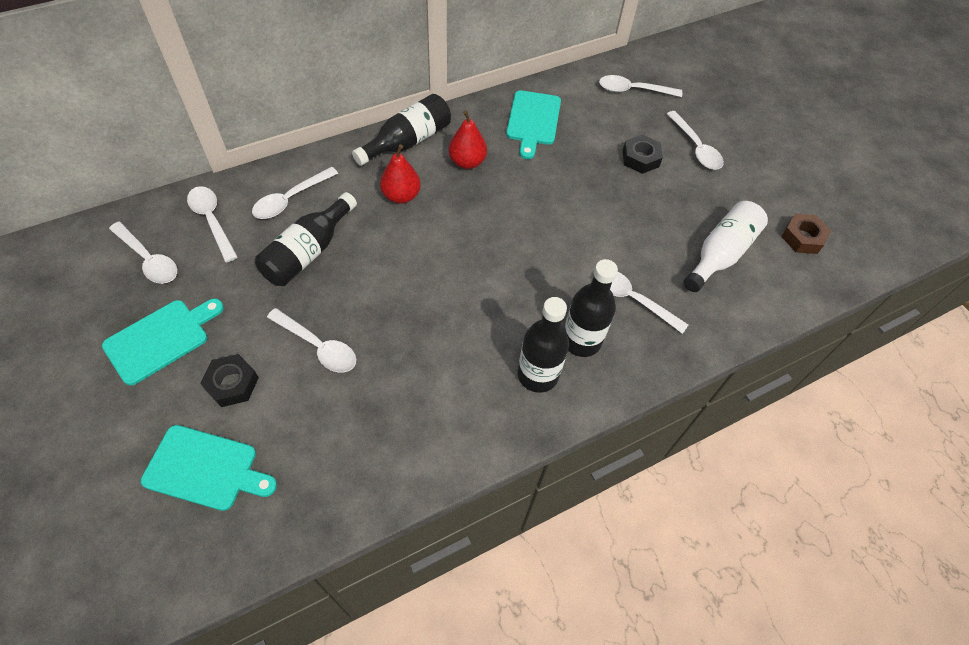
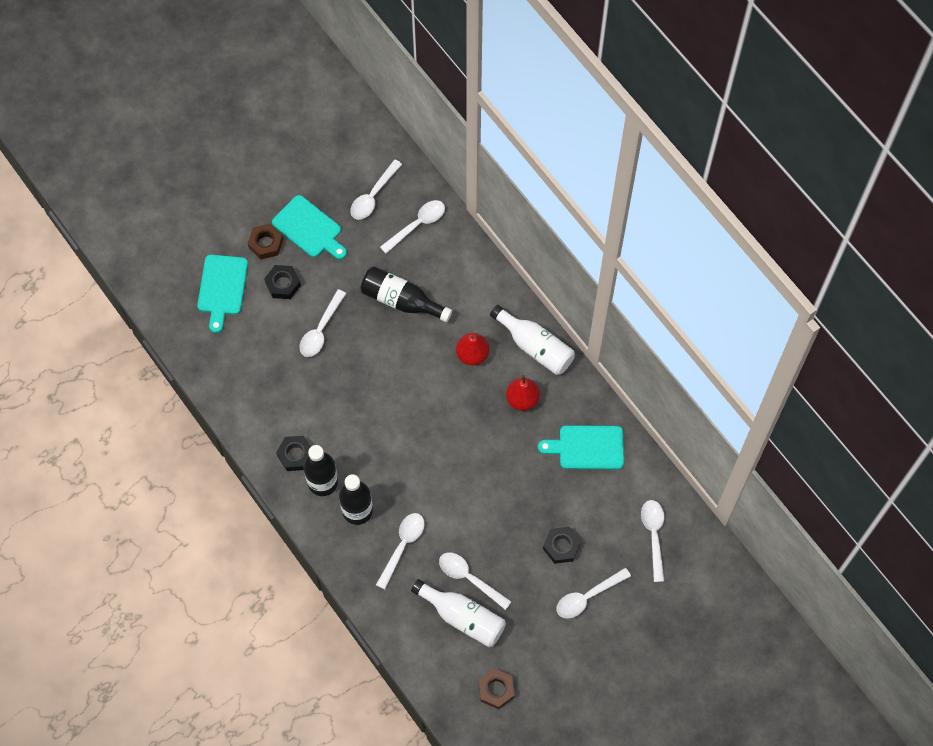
camera: 85 degrees right, 10 degrees up
(158, 398) = (266, 243): none -> brown nut
(291, 199) = (450, 273): white spoon -> white spoon (469, 578)
(408, 141) = (535, 346): black bottle -> white bottle
(494, 403) = (295, 455): none -> black nut

